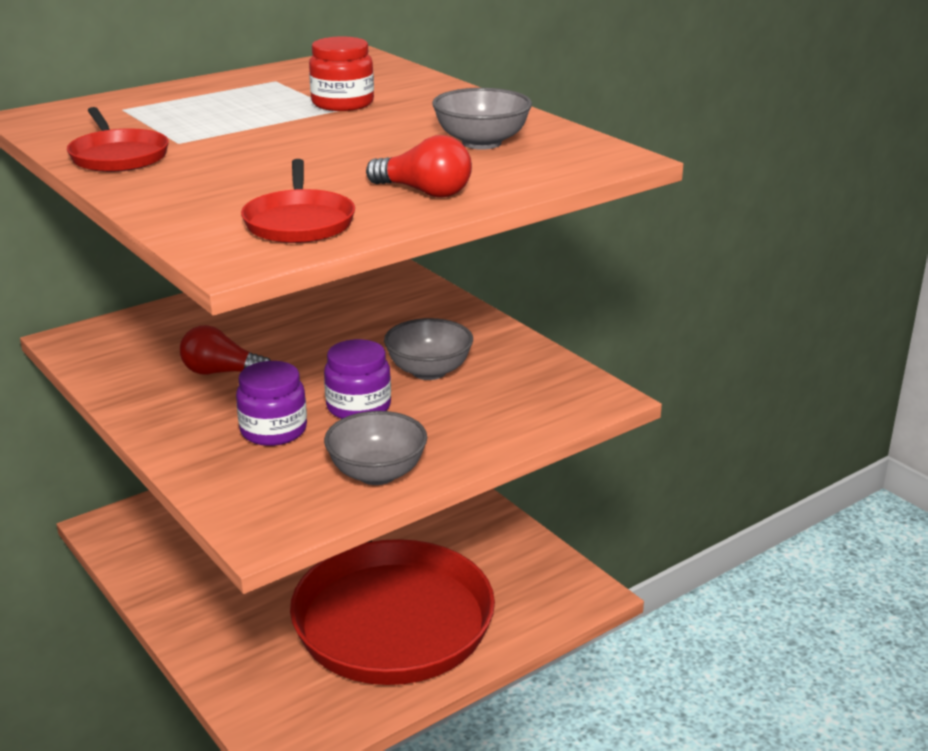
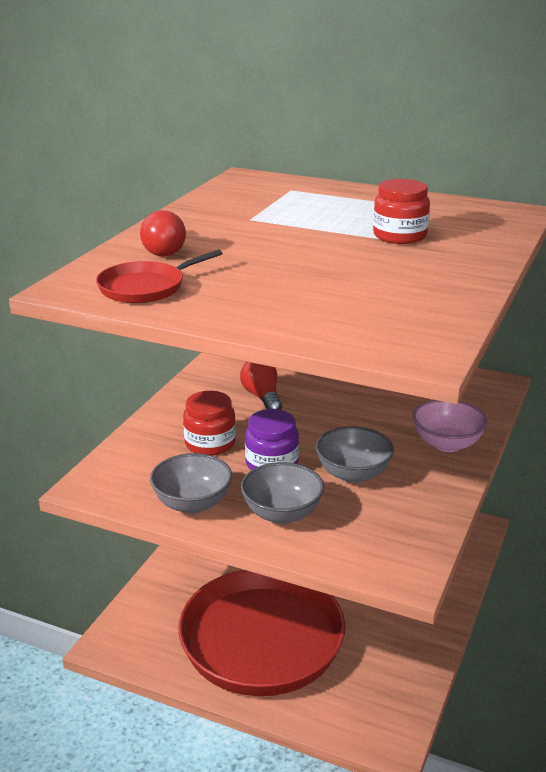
camera: 60 degrees right, 0 degrees up
(118, 156) = (204, 213): red pan -> none
(273, 430) = (210, 443): purple jar -> red jar
(424, 192) = (247, 308): red light bulb -> red light bulb (164, 249)
(435, 312) = (447, 444): none -> pink bowl
(481, 143) = (383, 299): grey bowl -> grey bowl (282, 514)

